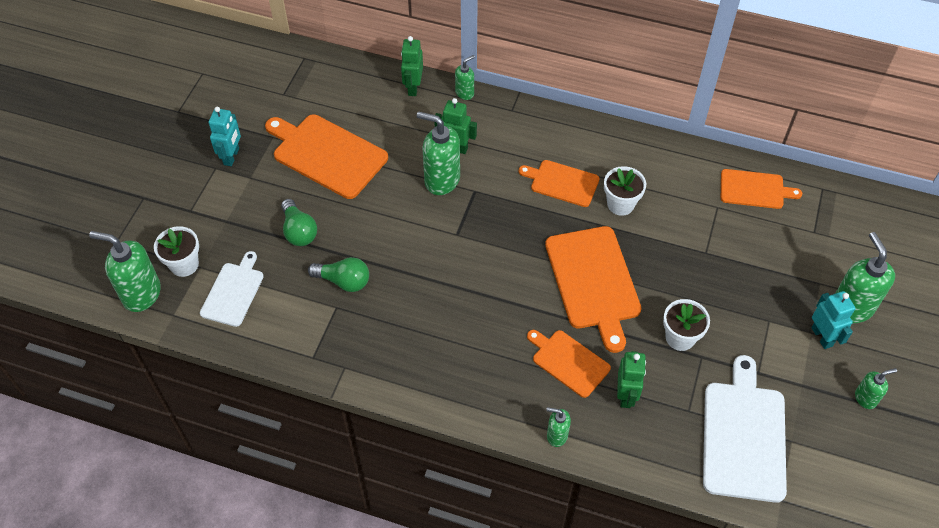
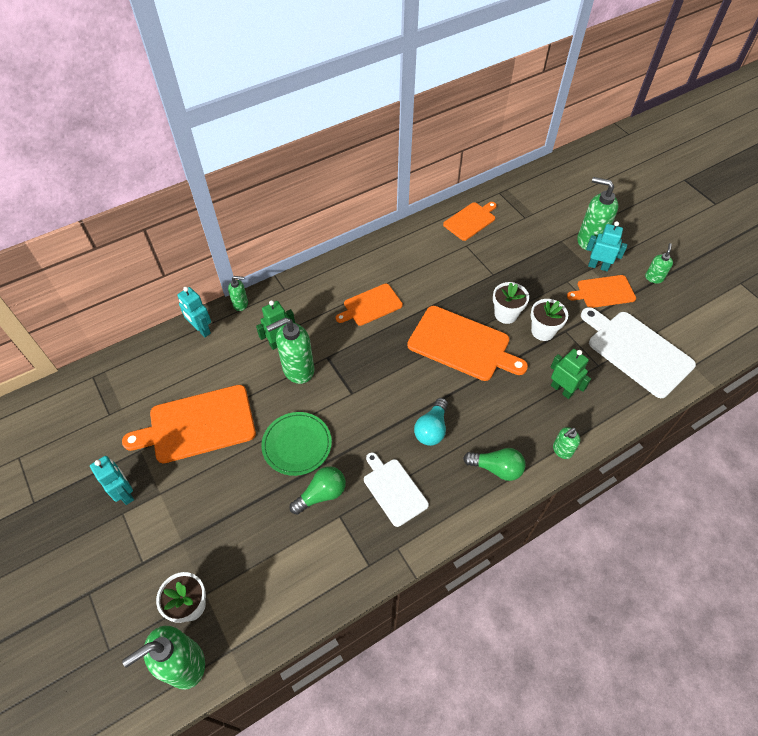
camera: 50 degrees left, 0 degrees up
(233, 292) = (255, 584): white cutting board -> white cutting board (393, 490)
(299, 231) = (246, 494): green light bulb -> green light bulb (496, 468)
(371, 232) = (297, 445): none -> green plate
(413, 87) = (201, 329): green robot -> turquoise robot
(465, 93) = (241, 304): green soap dispenser -> green soap dispenser turned 90 degrees clockwise
(479, 317) = (431, 429): none -> turquoise light bulb
(568, 362) = (511, 402): orange cutting board -> orange cutting board (603, 292)
(620, 204) = (418, 288): white flower pot -> white flower pot (506, 314)

